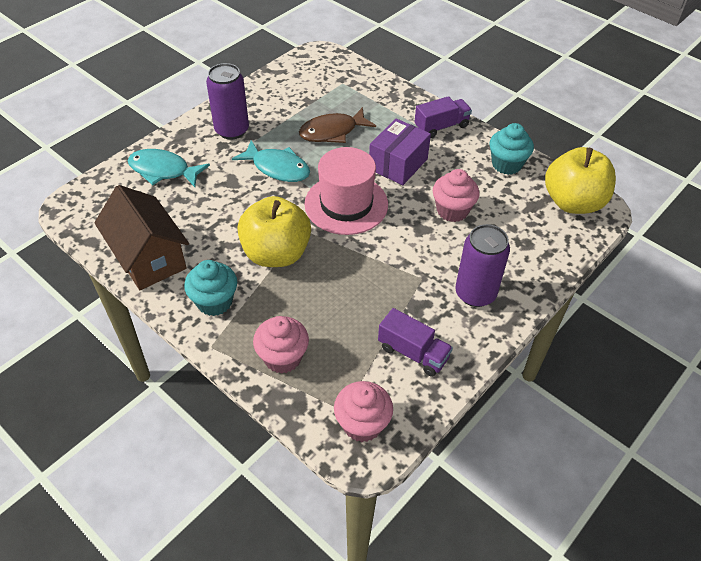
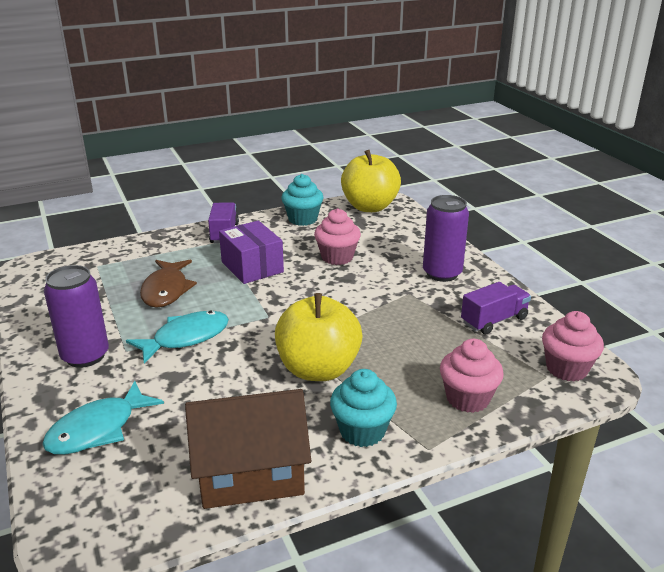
camera: 65 degrees left, 20 degrees down
(346, 204) = (281, 308): pink hat -> none

